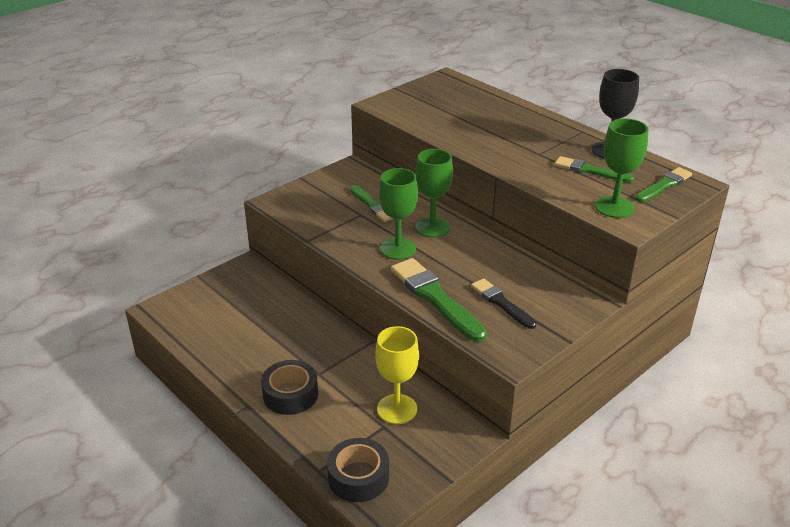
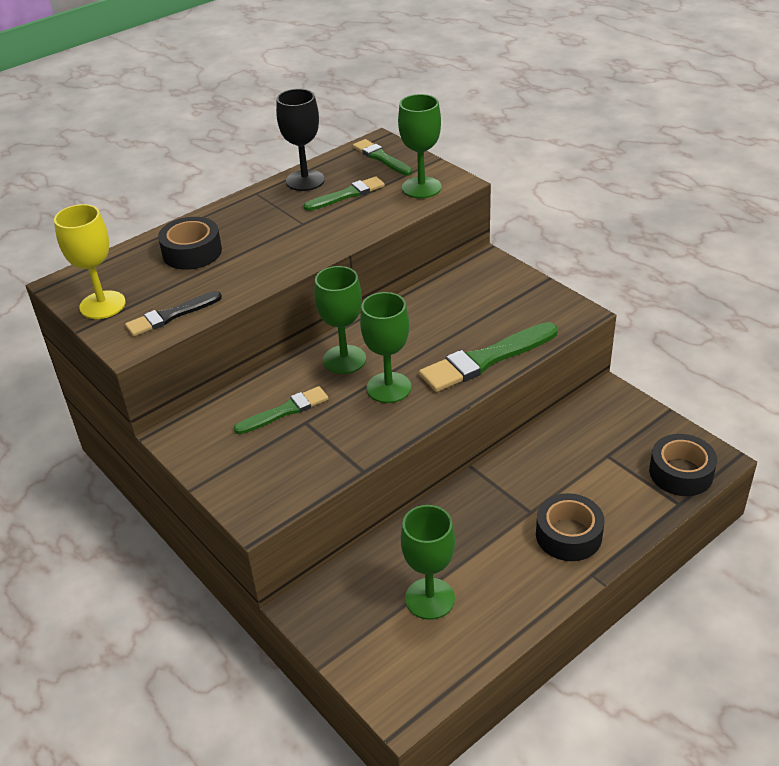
camera: 85 degrees left, 5 degrees up
(241, 320) = (430, 598): none -> green goblet
(397, 409) = (580, 445): yellow goblet -> yellow goblet (102, 305)
(489, 114) = (192, 252): none -> black tape
(501, 303) = (493, 314): black brush -> black brush (171, 315)
(590, 171) = (347, 195): green brush -> green brush turned 150 degrees counterclockwise

